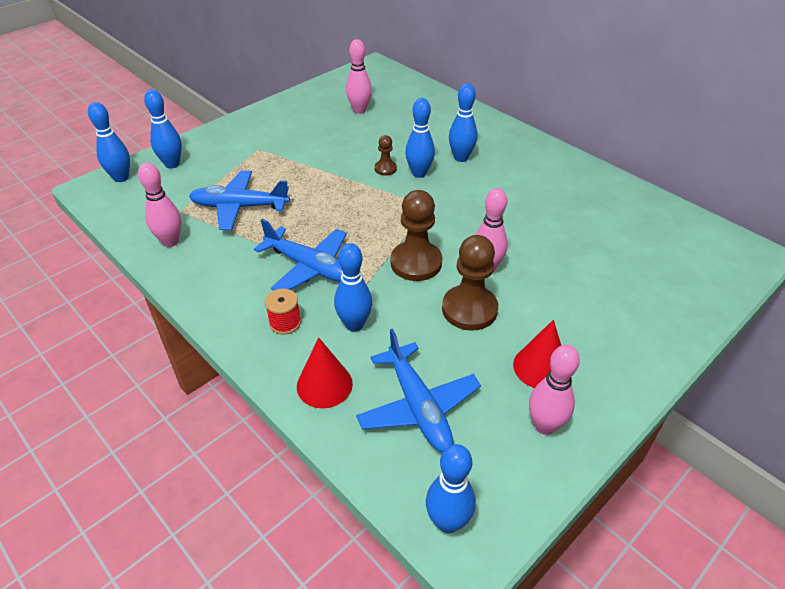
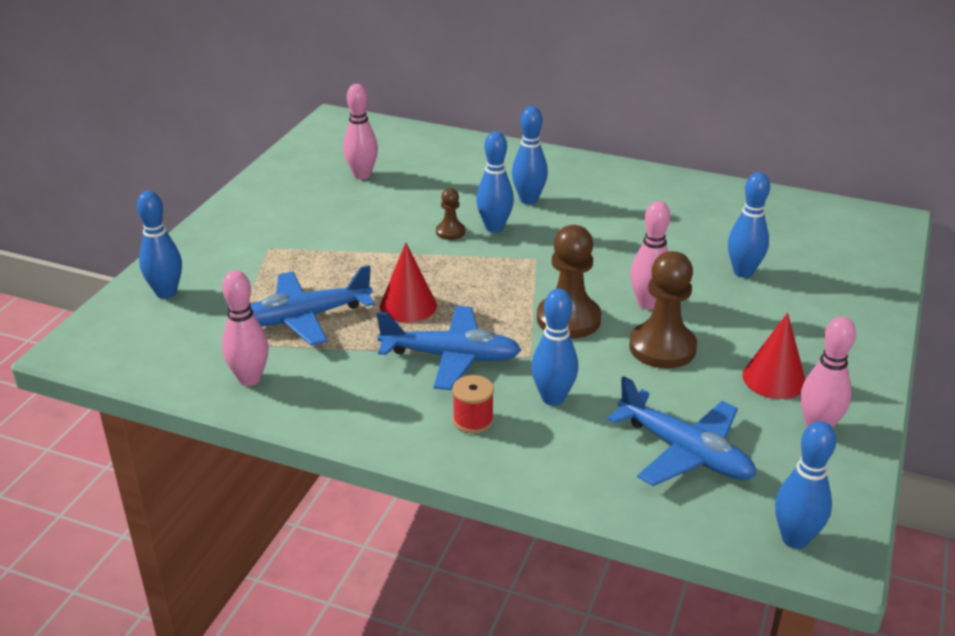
camera: 25 degrees left, 10 degrees down
(121, 178) = (107, 326): blue bowling pin -> blue bowling pin (743, 272)
(324, 385) = (570, 465): red cone -> red cone (408, 305)

